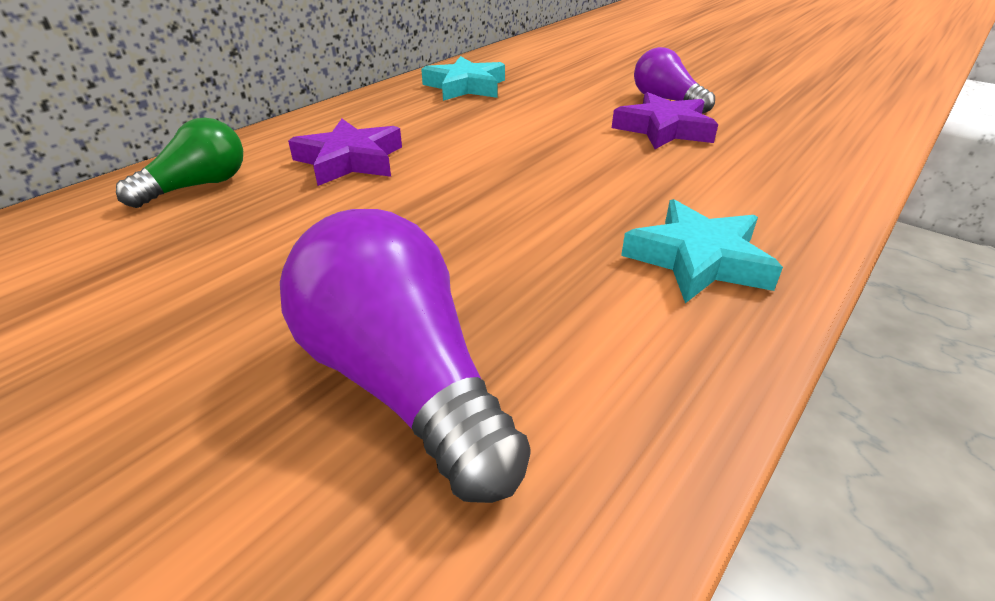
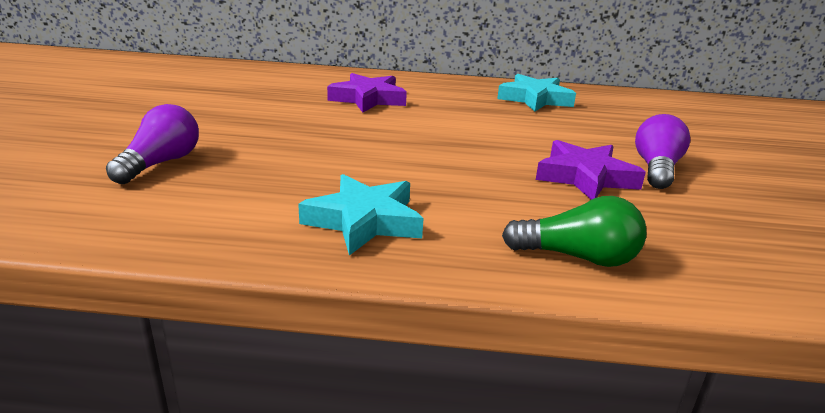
camera: 55 degrees right, 10 degrees down
(198, 186) = (294, 79): green light bulb -> green light bulb (577, 257)
(403, 382) = (161, 163): purple light bulb -> purple light bulb, size x0.61

